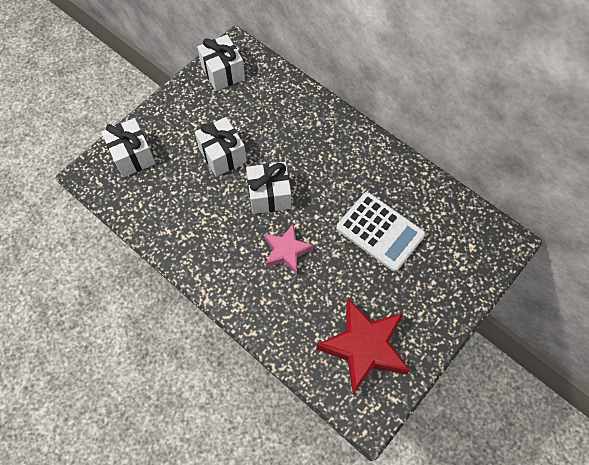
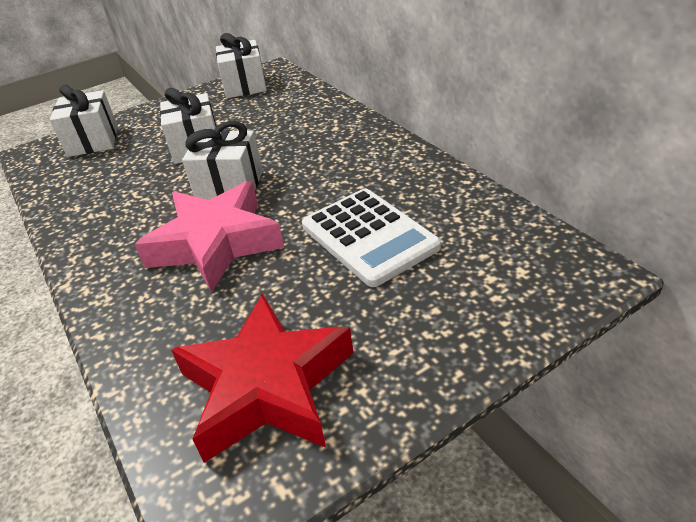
camera: 20 degrees right, 25 degrees down
(286, 251) = (215, 243): pink star -> pink star, size x1.69

